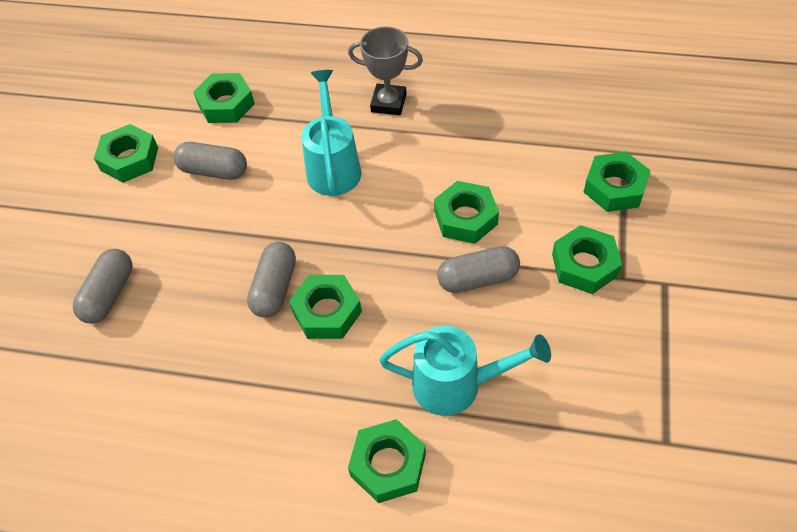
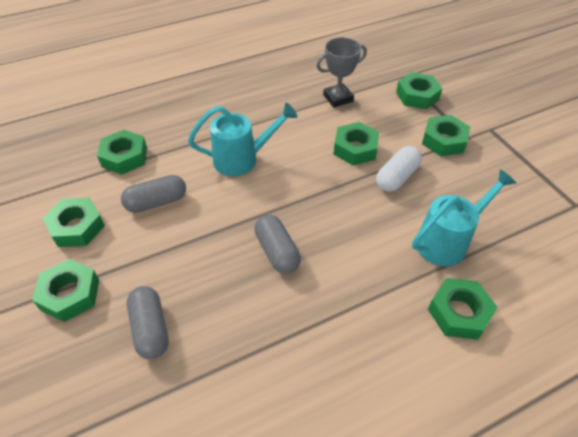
camera: 40 degrees left, 5 degrees down
(327, 312) = (327, 246): green nut -> green nut (70, 294)
(333, 166) = (242, 159): turquoise watering can -> turquoise watering can turned 120 degrees clockwise
(388, 103) = (242, 108): grey trophy -> grey trophy (338, 98)
(478, 279) = (397, 177): grey capsule -> white capsule

